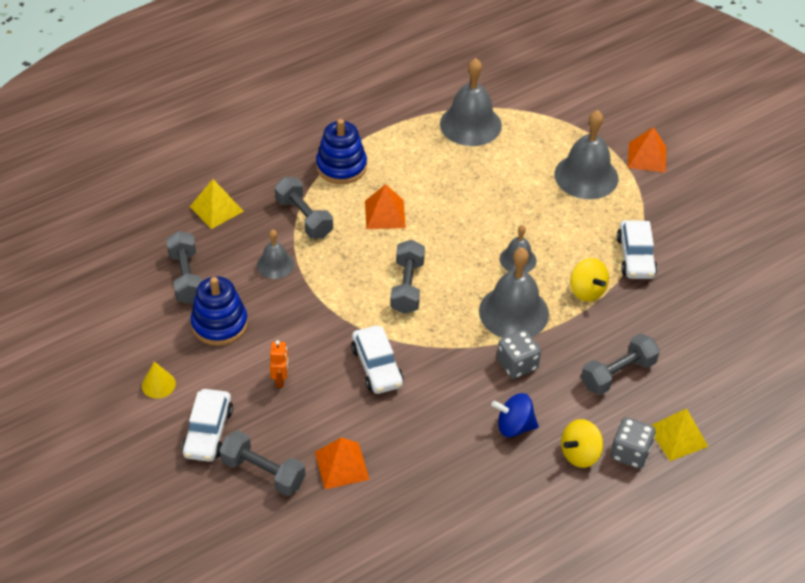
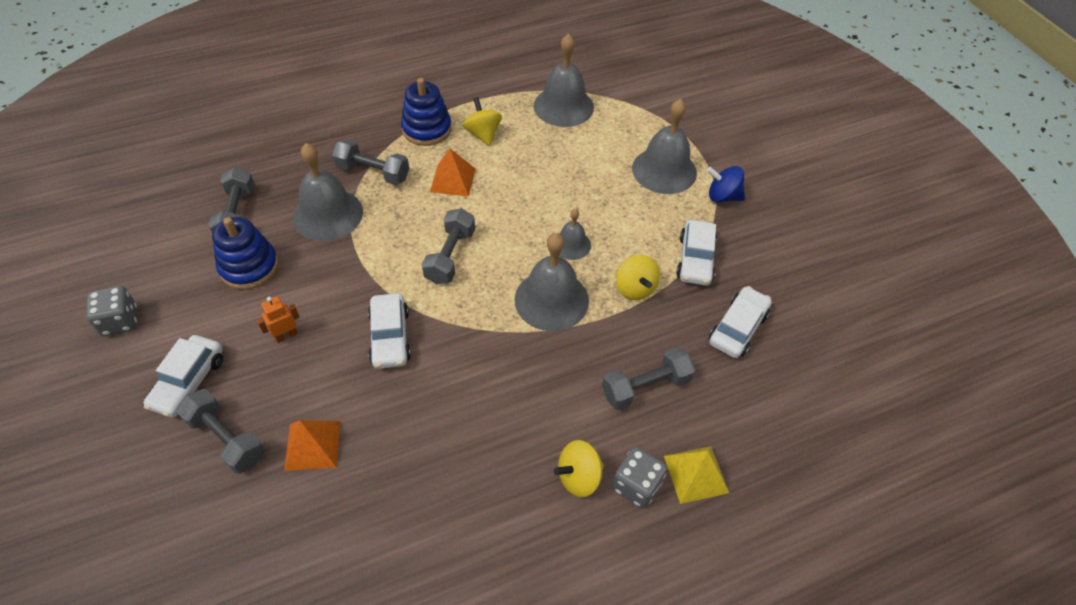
camera: 10 degrees right, 5 degrees up
(158, 384) = (162, 321): yellow cone -> none
(216, 209) = (293, 152): yellow pyramid -> none
(275, 264) = (328, 214): grey bell -> grey bell, size x1.83
(280, 379) = (286, 335): orange robot -> orange robot turned 135 degrees counterclockwise
(304, 218) = (373, 173): grey dumbbell -> grey dumbbell turned 45 degrees counterclockwise
(399, 164) = (483, 134): none -> yellow spinning top
(514, 426) = (514, 430): blue spinning top -> blue spinning top (722, 196)
(517, 364) = (538, 358): grey dice -> grey dice (120, 321)
(647, 157) = (730, 160): orange pyramid -> none
(687, 312) = (737, 328): none -> white car

